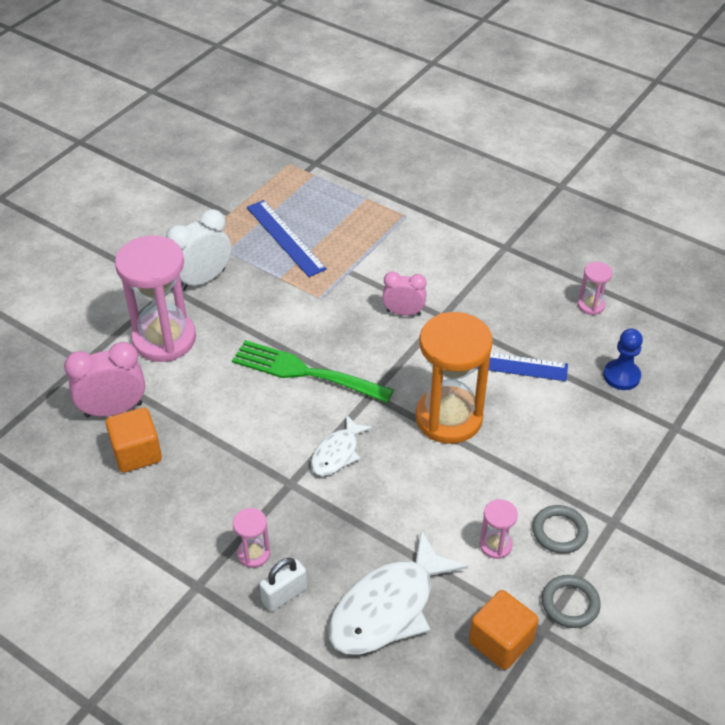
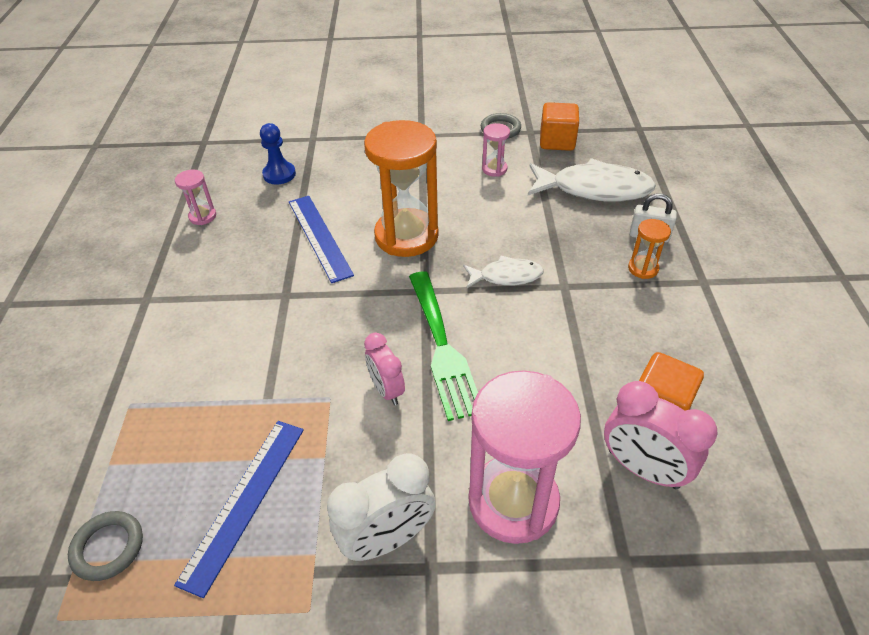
camera: 125 degrees left, 0 degrees up
(203, 279) = (387, 539): white clock -> white clock turned 45 degrees counterclockwise
(253, 554) = (643, 268): pink hourglass -> orange hourglass
(403, 312) = (302, 322): pink clock -> pink clock (386, 390)
(559, 531) = (453, 150): grey ring -> grey ring (108, 547)

